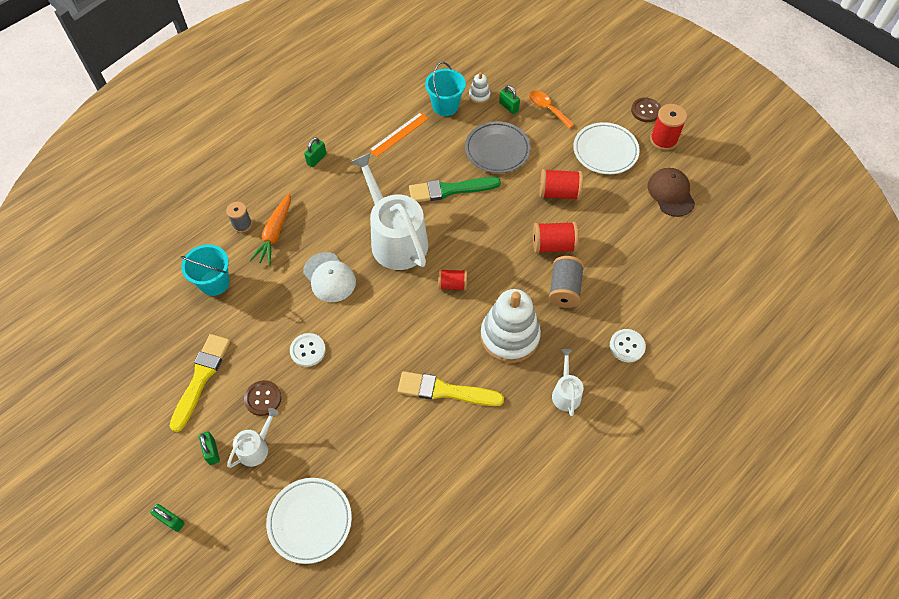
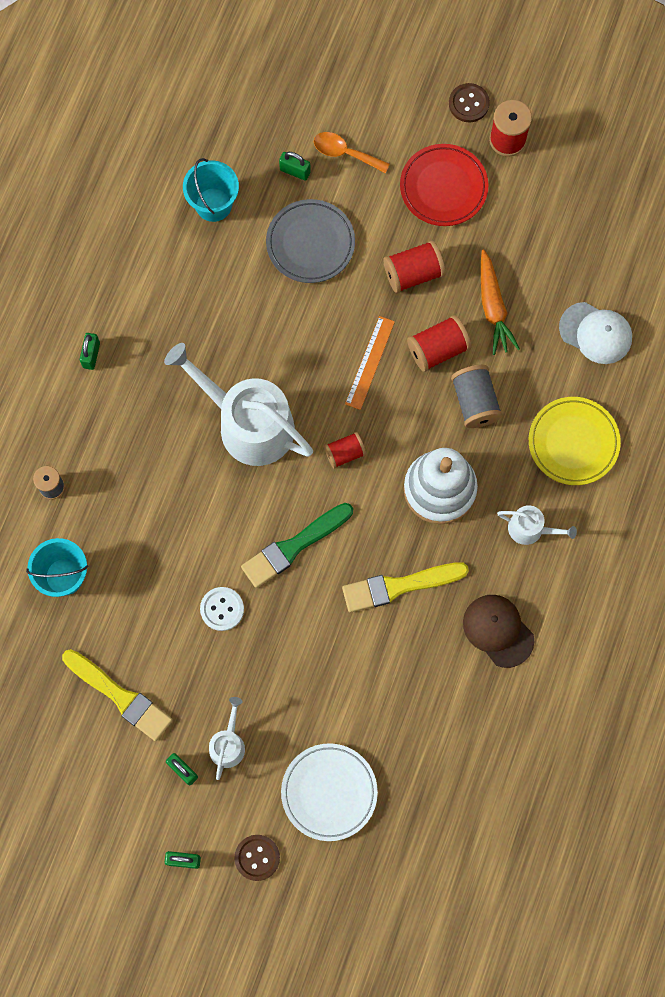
camera: 25 degrees left, 15 degrees up
(201, 378) = (120, 696): yellow brush -> yellow brush turned 135 degrees clockwise
(263, 398) = (204, 687): brown button -> brown button (257, 857)
(275, 233) = (99, 481): orange carrot -> orange carrot (493, 307)
(329, 277) = (196, 508): white cap -> white cap (595, 333)
(399, 134) = (176, 273): orange ruler -> orange ruler (370, 362)
(450, 190) = (280, 326): green brush -> green brush (294, 546)
(479, 96) = (249, 170): white stacking toy -> none
(566, 393) = (530, 529): white watering can -> white watering can turned 135 degrees clockwise
(605, 151) = (443, 187): white plate -> red plate
(627, 346) = (573, 442): white button -> yellow plate
(671, 193) = (545, 216): brown cap -> brown cap (498, 630)

